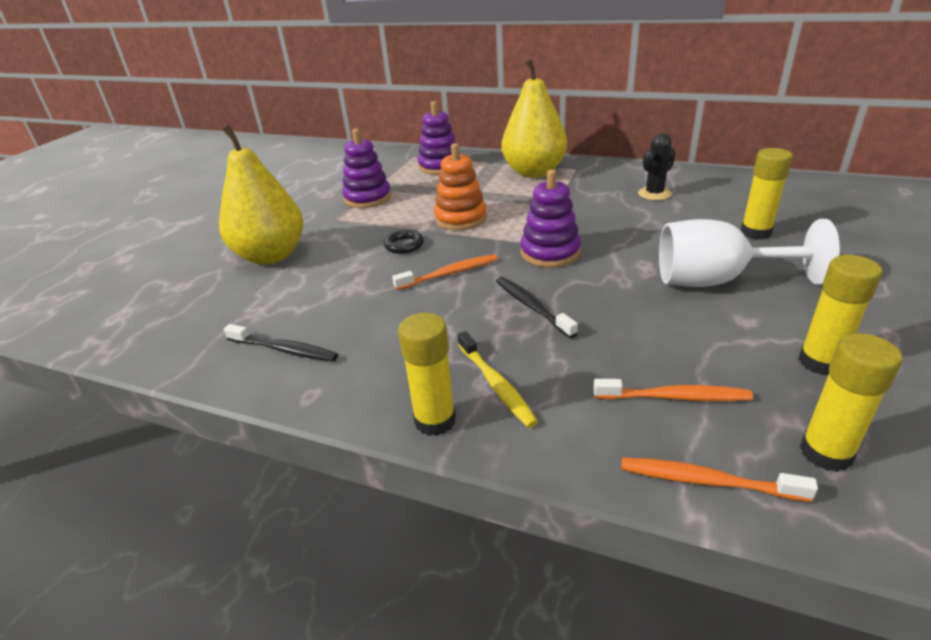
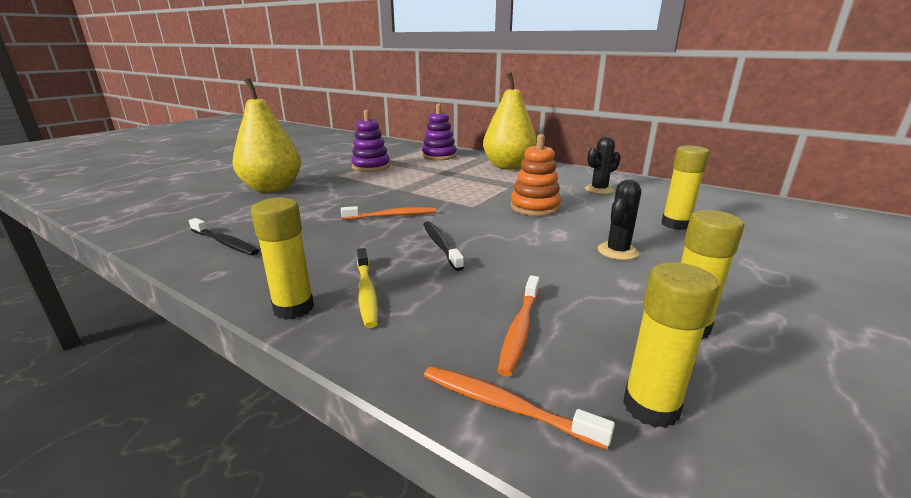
camera: 10 degrees right, 10 degrees down
(404, 245) = (373, 195): black ring -> none
(460, 219) = (429, 185): orange stacking toy -> orange stacking toy (535, 207)
(550, 253) = (483, 214): purple stacking toy -> none
(674, 397) = (520, 329): orange toothbrush -> orange toothbrush turned 90 degrees clockwise
(716, 281) = (617, 251): white goblet -> black cactus

